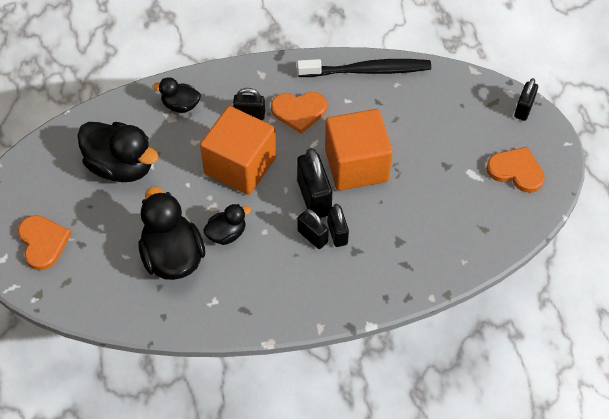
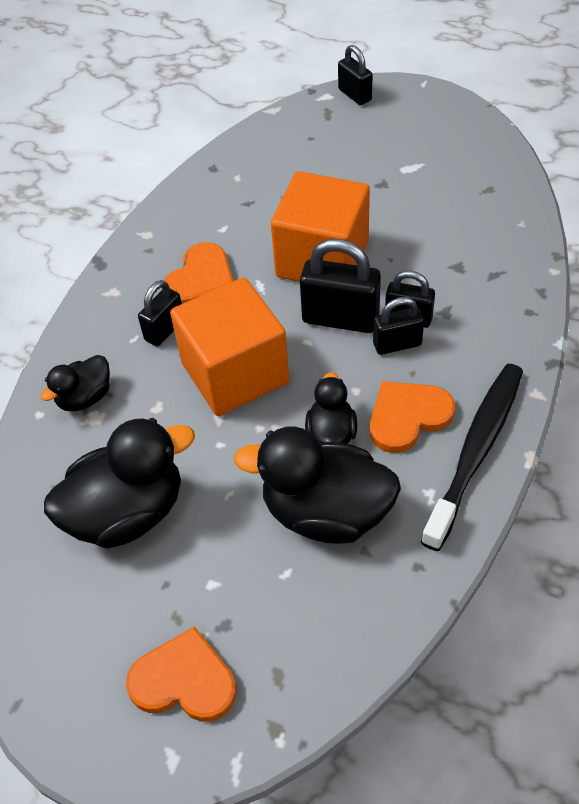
camera: 55 degrees left, 5 degrees down
(367, 70) = (195, 193): black toothbrush -> black toothbrush (476, 451)
(516, 171) = (430, 133): orange heart -> orange heart (407, 417)

